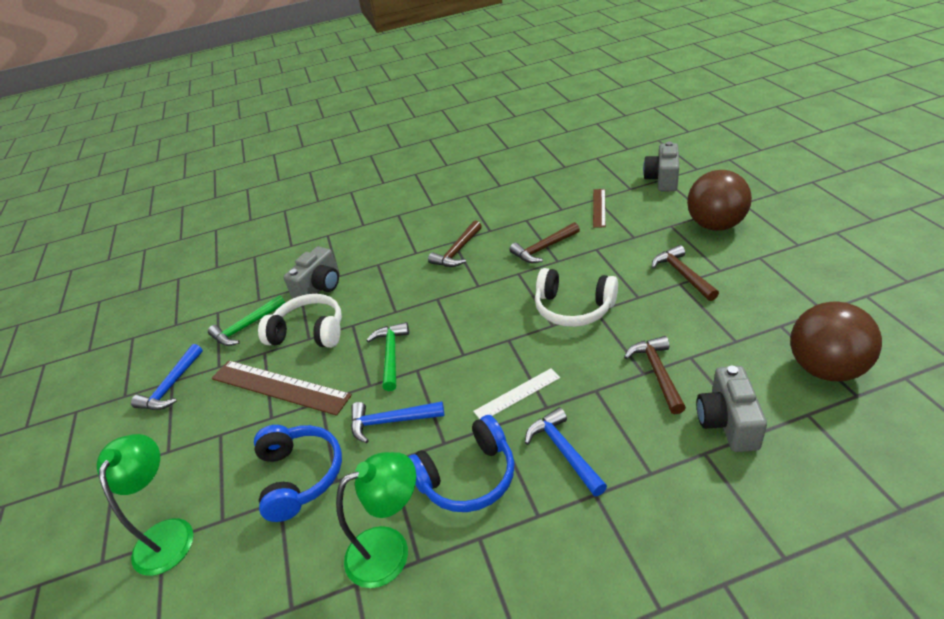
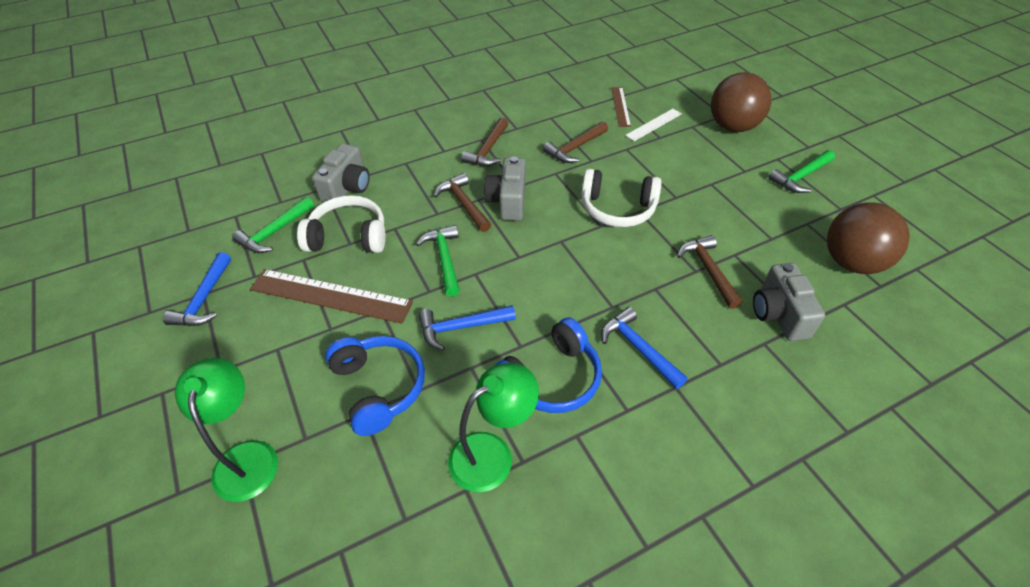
camera: 15 degrees left, 10 degrees up
(517, 394) = (582, 295): white ruler -> white ruler (653, 124)
(662, 179) = (675, 79): grey camera -> grey camera (508, 201)
(682, 274) = (712, 175): brown hammer -> brown hammer (463, 204)
(782, 276) = (800, 177): none -> green hammer

